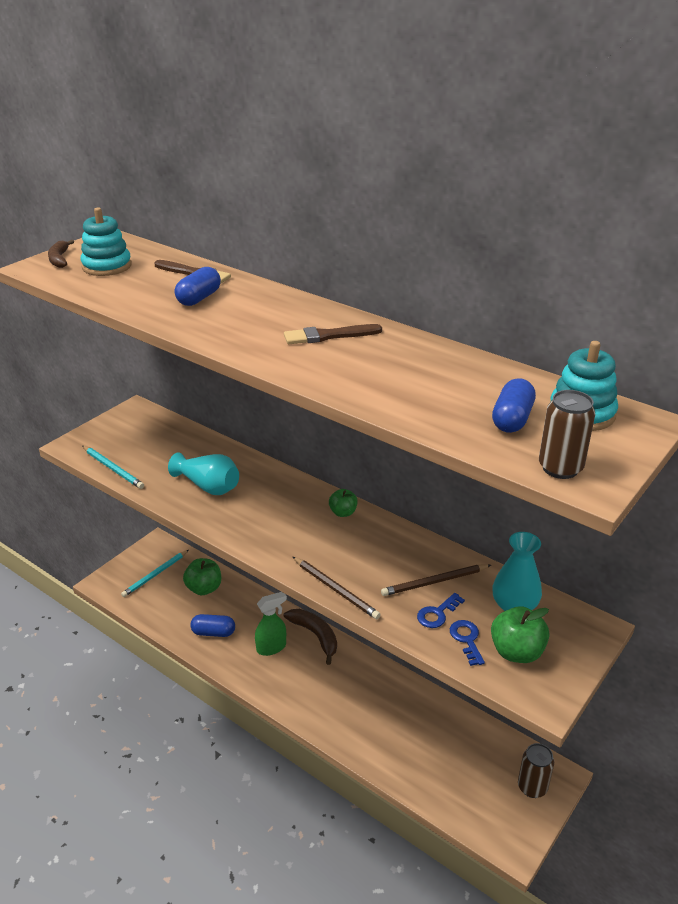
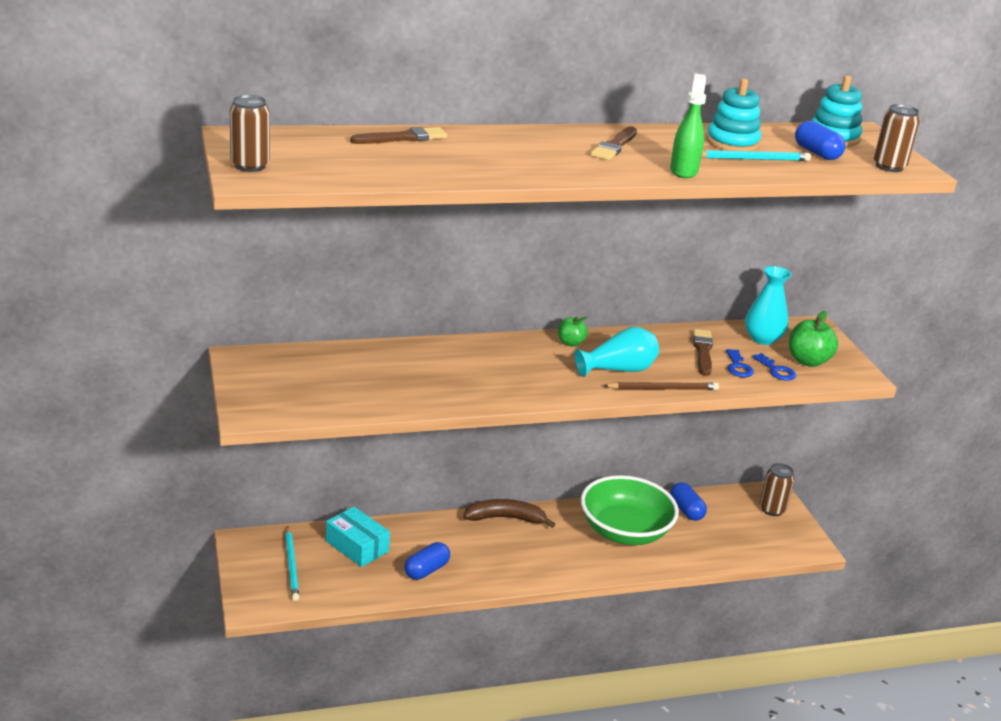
camera: 55 degrees left, 5 degrees down
(59, 259) = (250, 166): brown banana -> brown can
(107, 266) = (313, 157): turquoise stacking toy -> turquoise stacking toy (732, 142)
(113, 469) = (335, 410): turquoise pencil -> turquoise pencil (752, 159)
(199, 298) = (462, 154): blue capsule -> blue capsule (686, 510)
(204, 588) = (357, 546): green apple -> turquoise box
(208, 486) = (442, 378): turquoise vase -> turquoise vase (618, 370)
(272, 647) = (489, 548): green spray bottle -> green spray bottle (684, 171)
(379, 707) = (624, 531): none -> green bowl
(434, 582) = (703, 351): brown pencil -> brown brush
(466, 639) = (776, 370): blue key -> blue key turned 150 degrees counterclockwise

